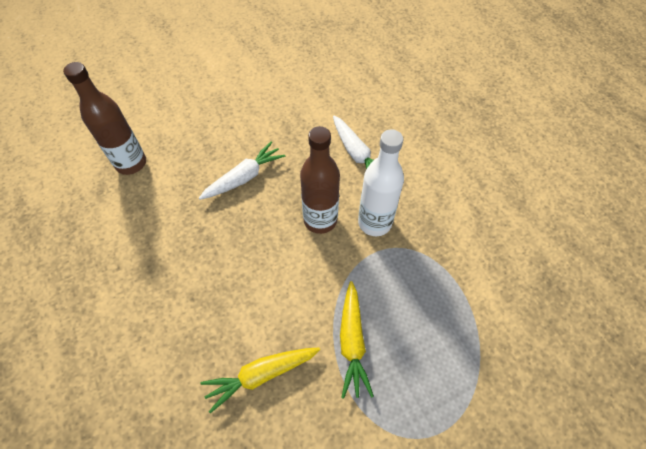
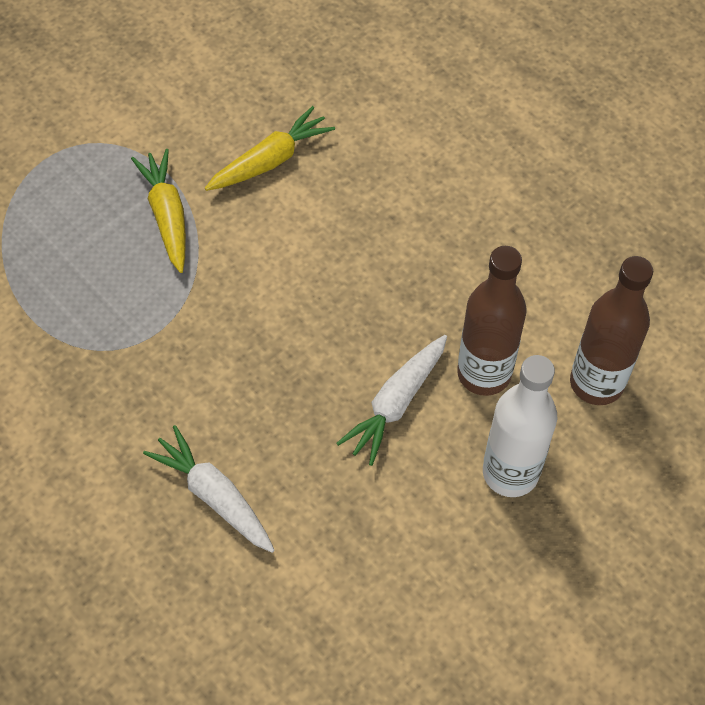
camera: 165 degrees right, 0 degrees up
(320, 220) = (249, 361): brown bottle -> brown bottle (484, 373)
(374, 222) = (162, 377): white bottle -> white bottle (510, 473)

